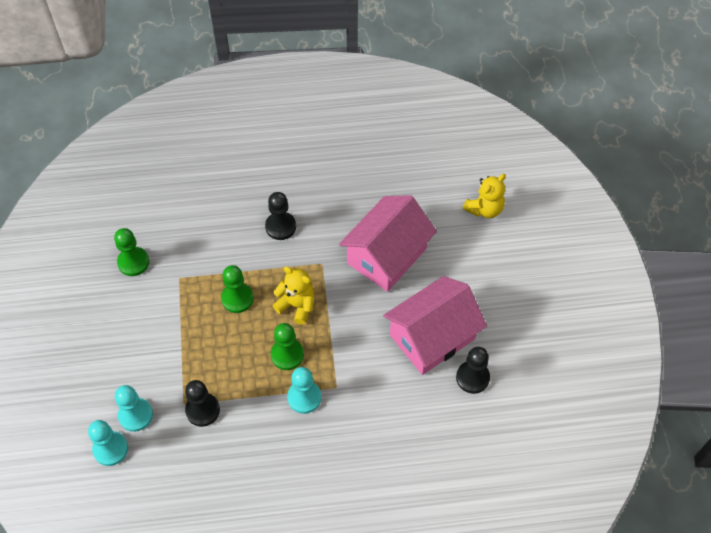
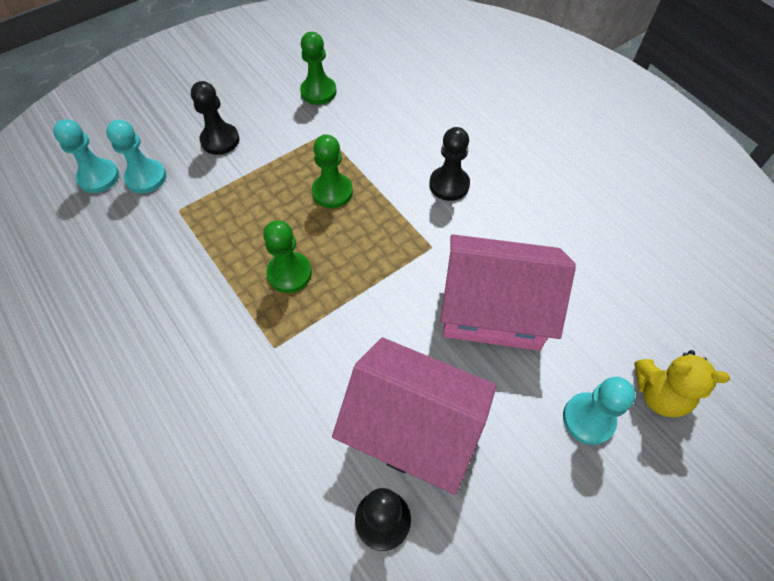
camera: 60 degrees right, 0 degrees up
(202, 410) = (178, 230): black pawn -> black pawn (220, 140)
(297, 305) = (359, 250): yellow teddy bear -> none
(304, 397) = (242, 319): turquoise pawn -> turquoise pawn (588, 419)

